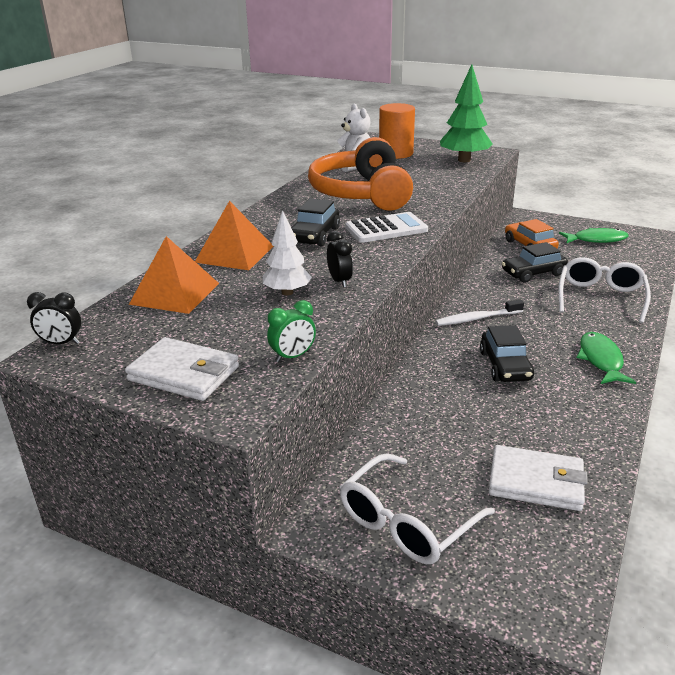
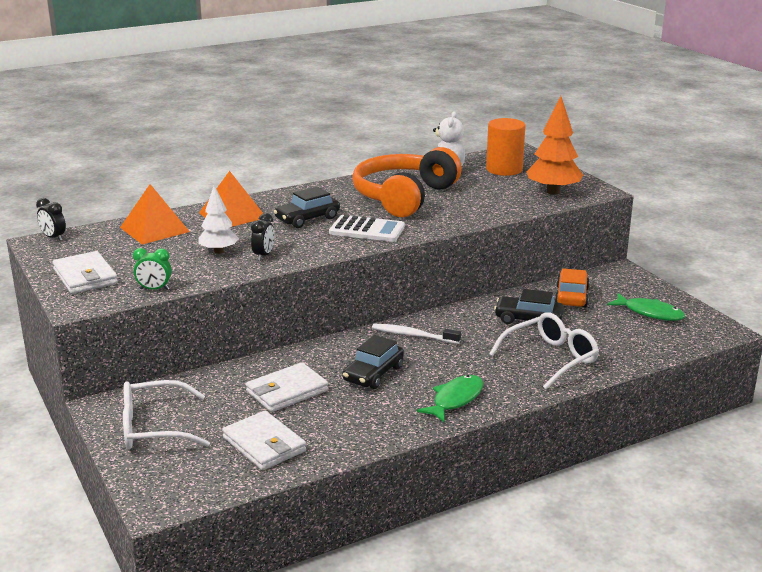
camera: 35 degrees right, 5 degrees down
(464, 160) = (553, 192): green tree -> orange tree
(464, 416) = (287, 391): none -> white wallet

